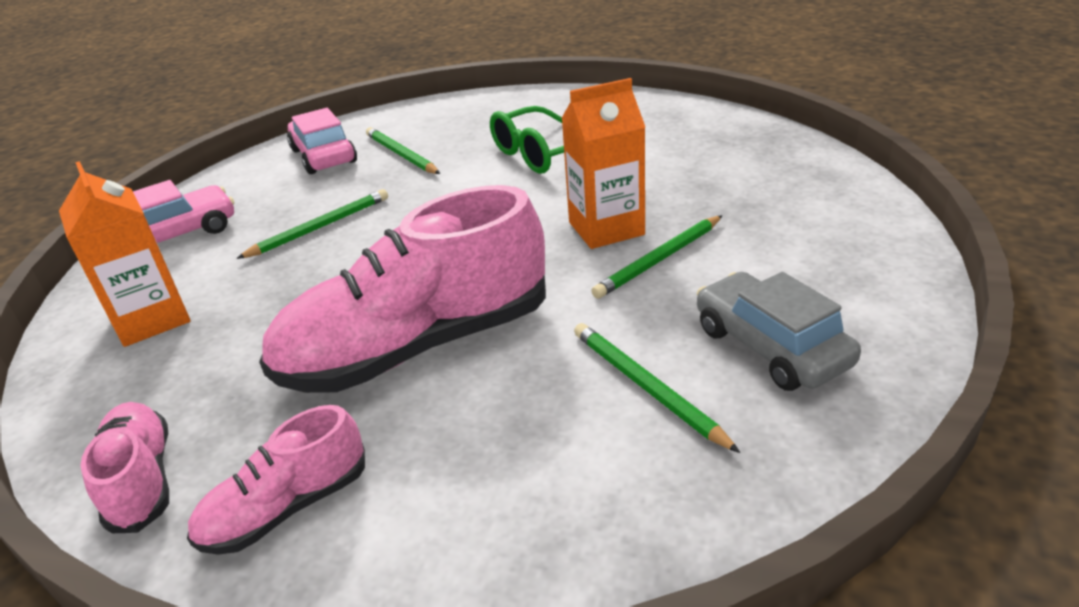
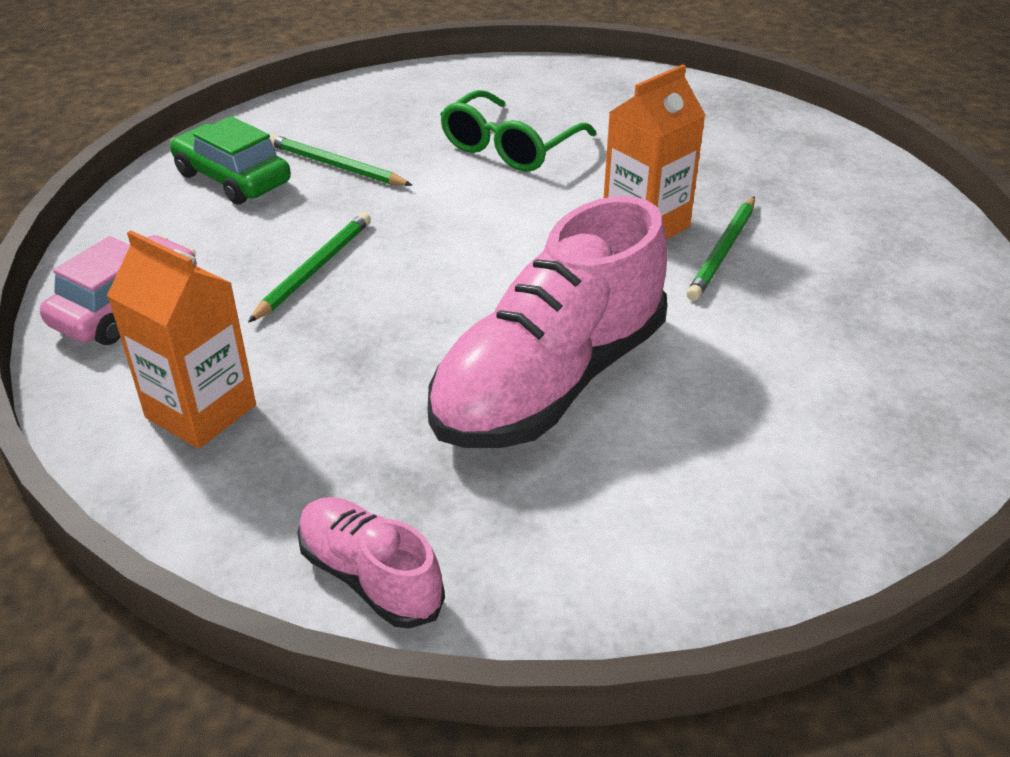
camera: 25 degrees left, 5 degrees up
(286, 508) = (554, 562): pink shoe -> none
(323, 156) = (233, 178): pink car -> green car
(646, 387) = (801, 377): green pencil -> none
(770, 346) = (880, 319): grey car -> none

